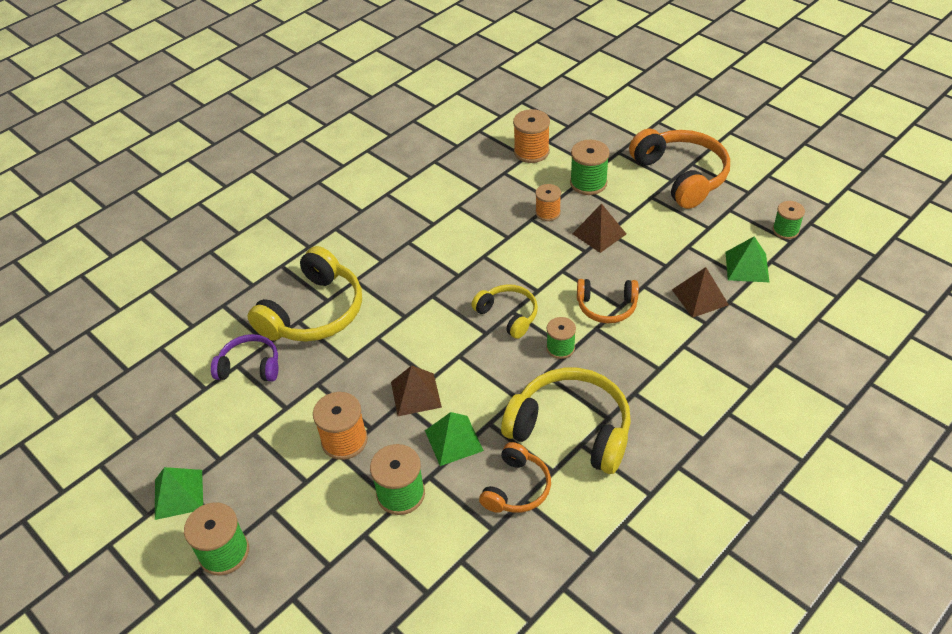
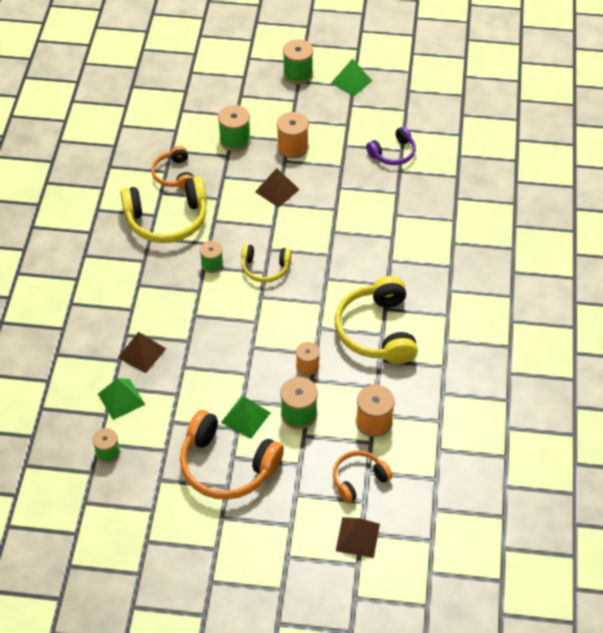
camera: 140 degrees right, 5 degrees up
(314, 312) = (394, 202): yellow headphones -> yellow headphones (377, 331)
(453, 440) = (231, 179): green pyramid -> green pyramid (245, 417)
(599, 233) = (253, 368): brown pyramid -> brown pyramid (357, 537)
(606, 307) = (203, 310): orange headphones -> orange headphones (358, 479)

